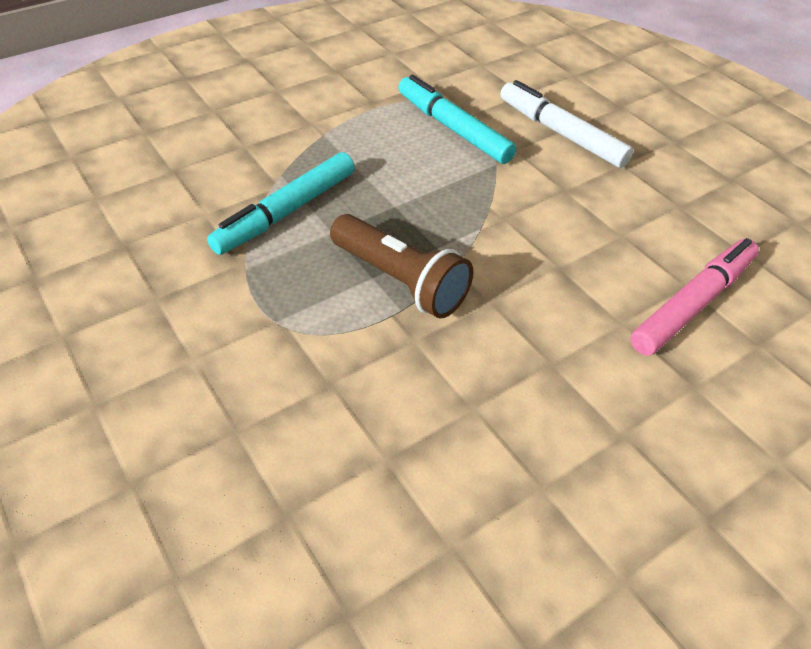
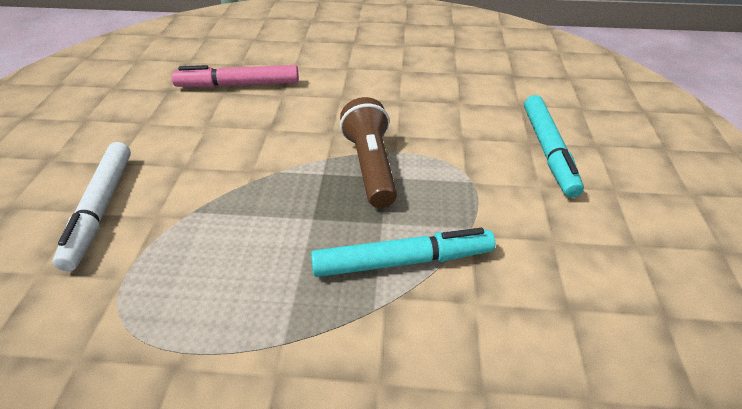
camera: 140 degrees left, 5 degrees down
(453, 129) = (164, 268): turquoise marker -> turquoise marker (548, 151)

